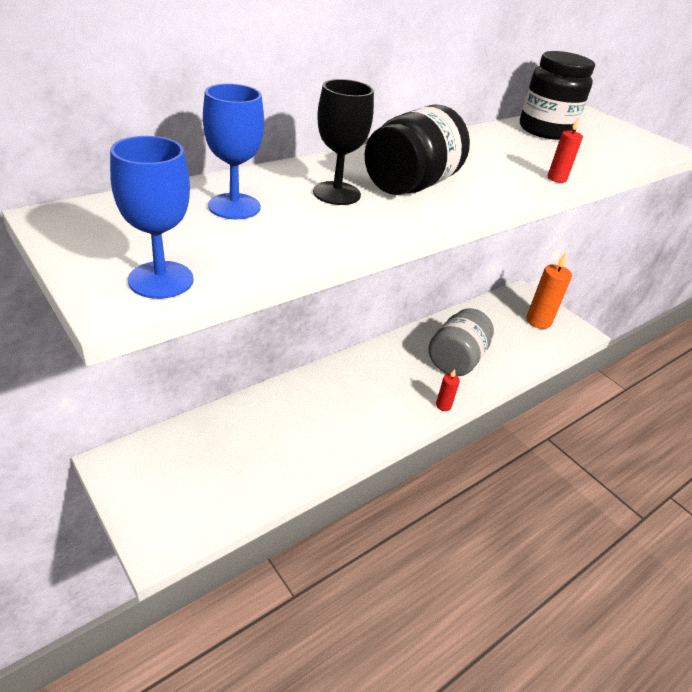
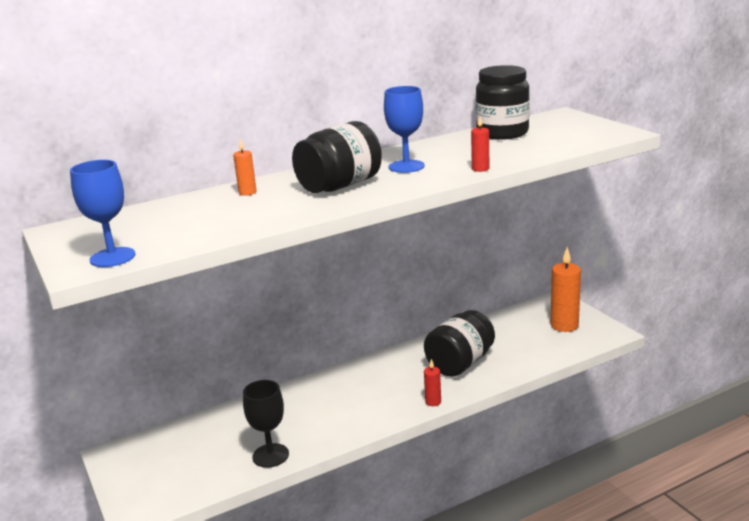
camera: 15 degrees right, 15 degrees down
(234, 206) = (186, 213): blue goblet -> blue goblet (406, 166)
(300, 181) = (247, 192): none -> orange candle
(336, 193) = (272, 197): black goblet -> black goblet (270, 455)
(456, 360) = (460, 363): grey jar -> black jar

